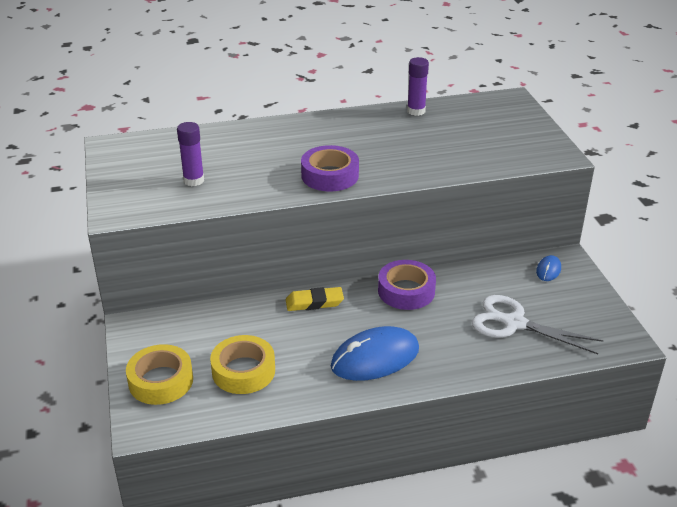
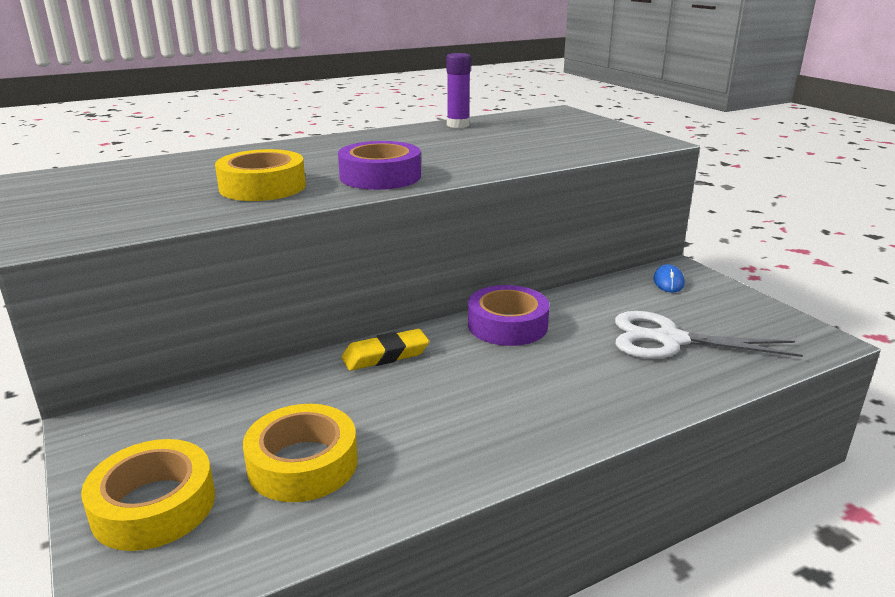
camera: 15 degrees left, 10 degrees down
(193, 180) = (179, 197): purple glue stick -> none
(248, 177) = (262, 187): none -> yellow tape
(375, 358) = (506, 410): blue mouse -> none

